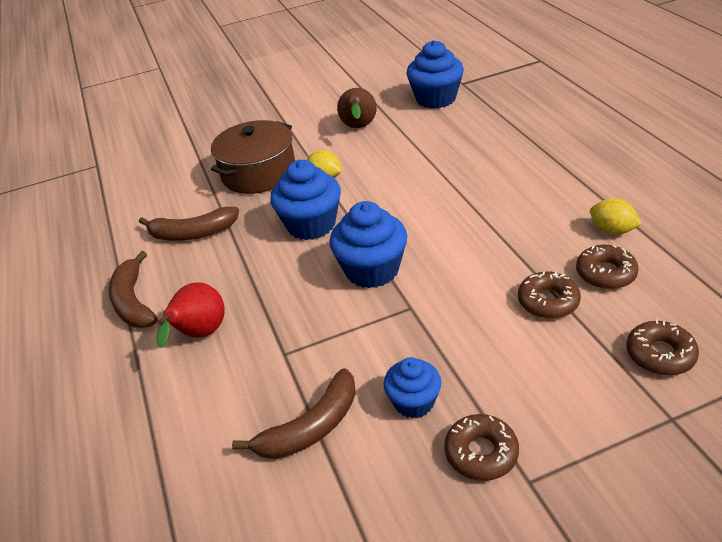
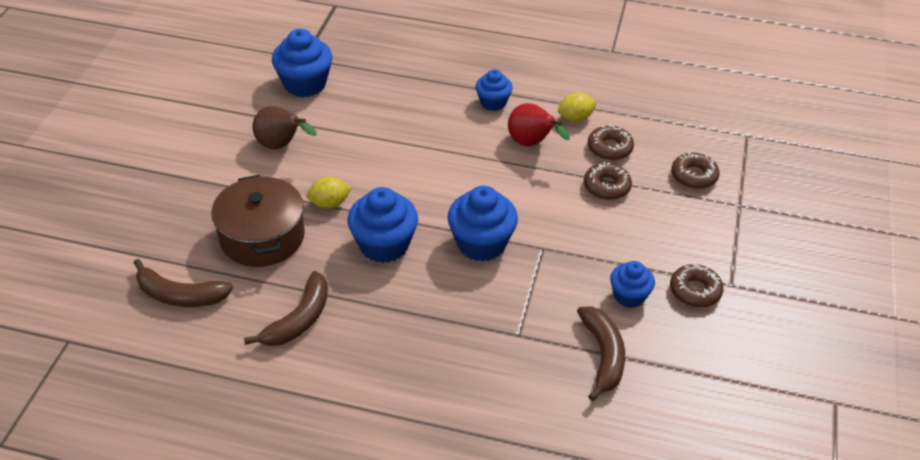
camera: 60 degrees left, 5 degrees up
(133, 302) = (351, 398): brown banana -> brown banana (180, 295)
(200, 335) = (444, 373): red pear -> red pear (532, 144)
(554, 179) = (493, 102): none -> blue cupcake

